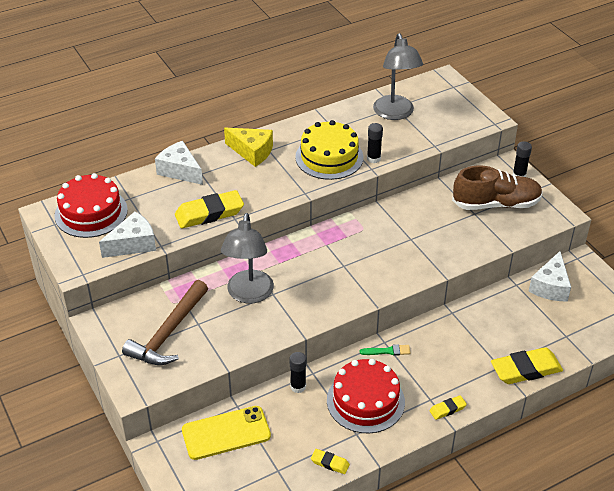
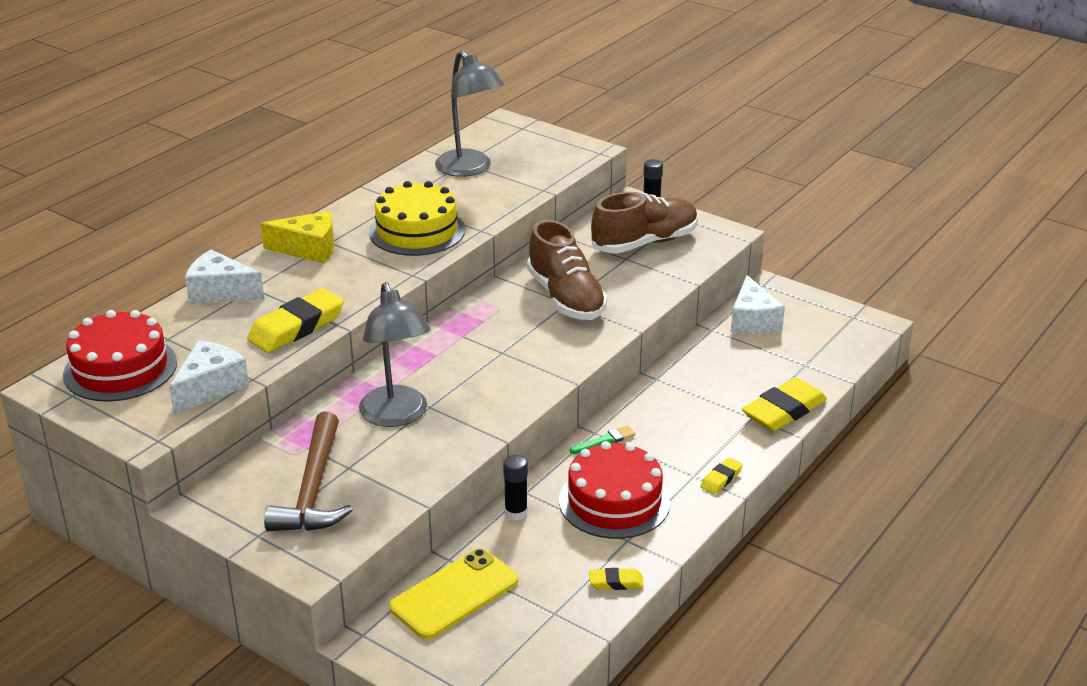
camera: 25 degrees left, 10 degrees down
(373, 158) = (476, 219): black glue stick -> none
(412, 235) = (566, 298): none -> brown shoe

